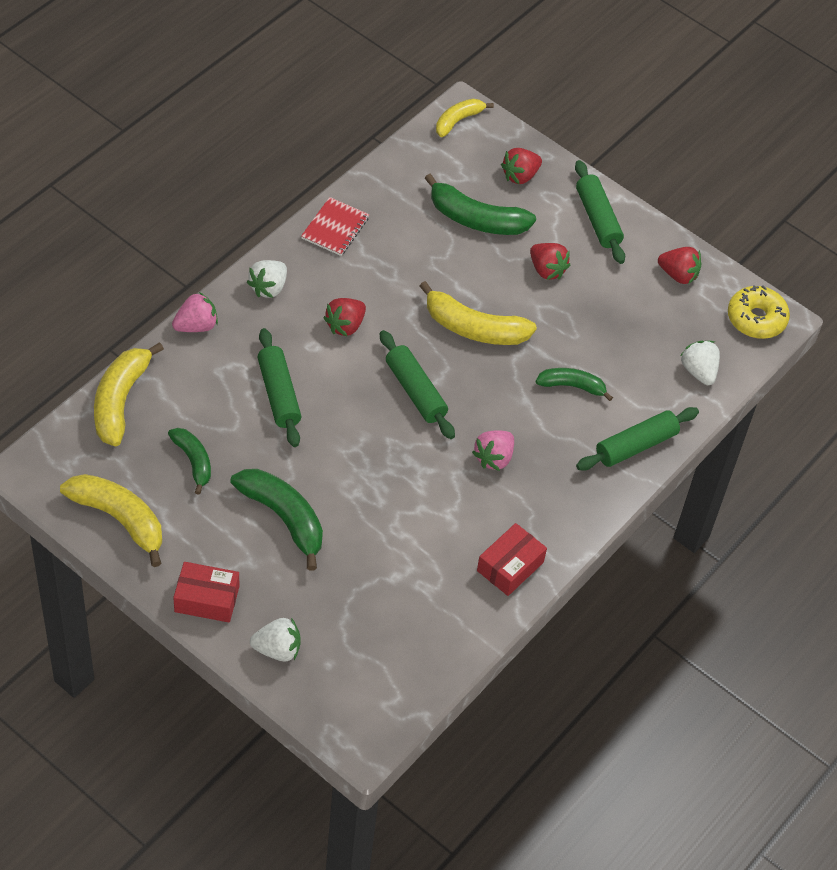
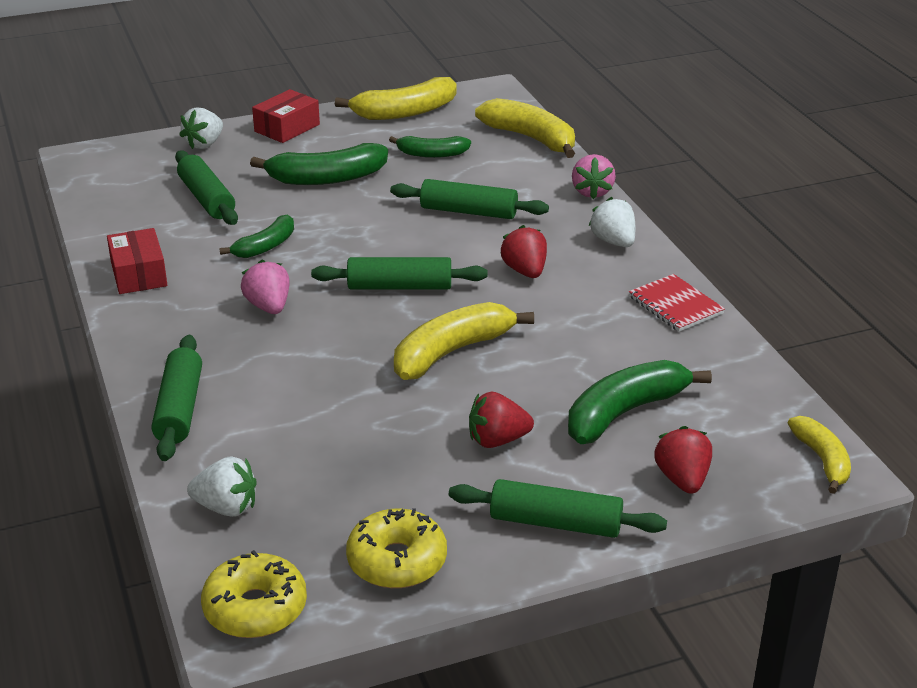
camera: 125 degrees right, 20 degrees down
(372, 588) = (206, 199): none -> green rolling pin
(572, 386) = (306, 393): green banana -> green banana (266, 246)
(678, 275) = (397, 561): red strawberry -> yellow donut

